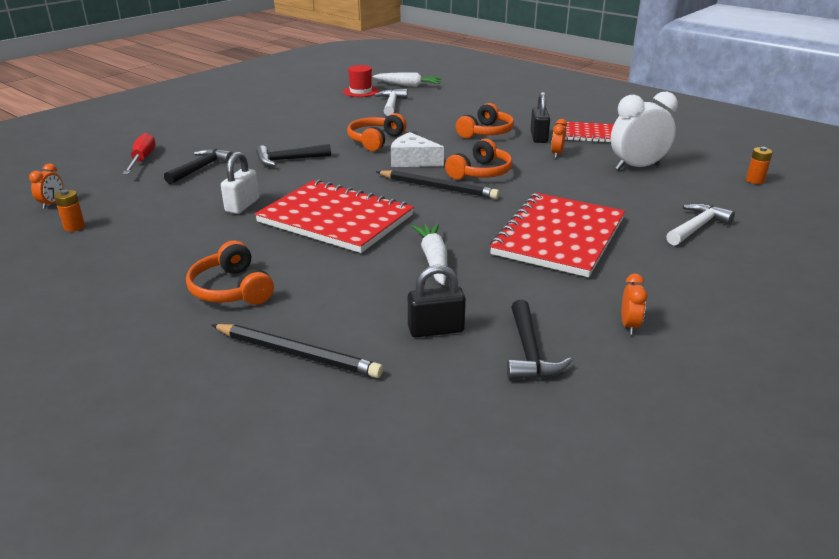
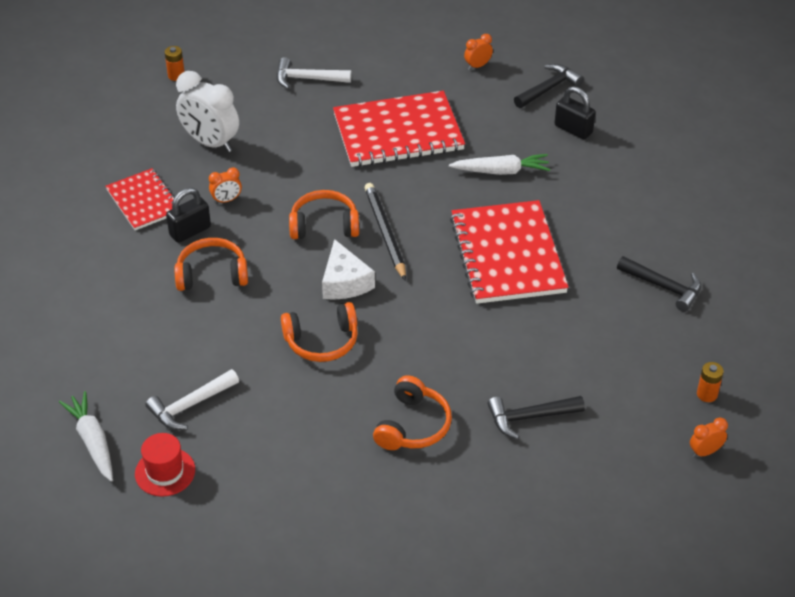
camera: 130 degrees left, 15 degrees up
(142, 159) = (567, 484): red screwdriver -> none
(231, 289) = (650, 236): orange headphones -> orange headphones (413, 425)
(242, 205) = (554, 325): white padlock -> none
(288, 160) = (440, 369): black hammer -> black hammer (664, 287)
(297, 354) = (661, 165): black pencil -> none
(433, 260) = (501, 171): white carrot -> white carrot turned 135 degrees counterclockwise

